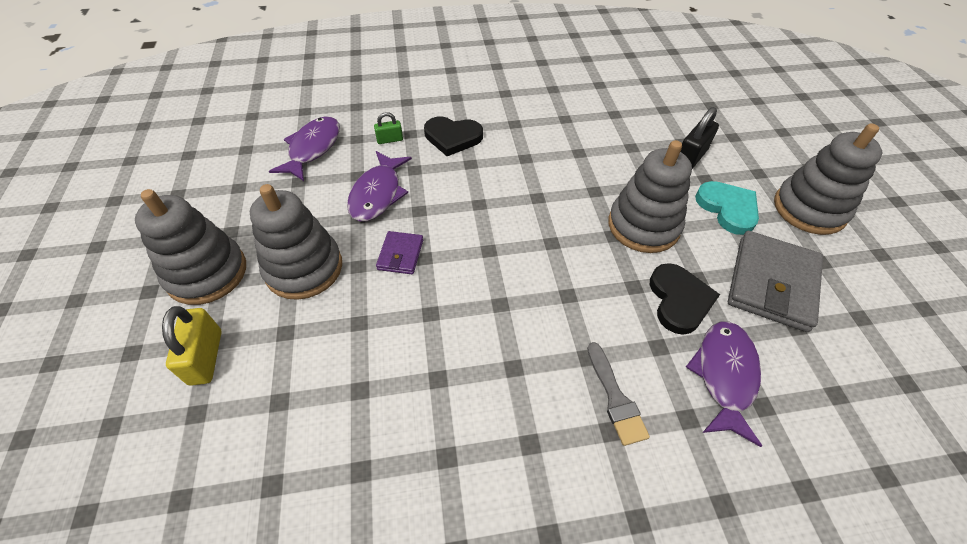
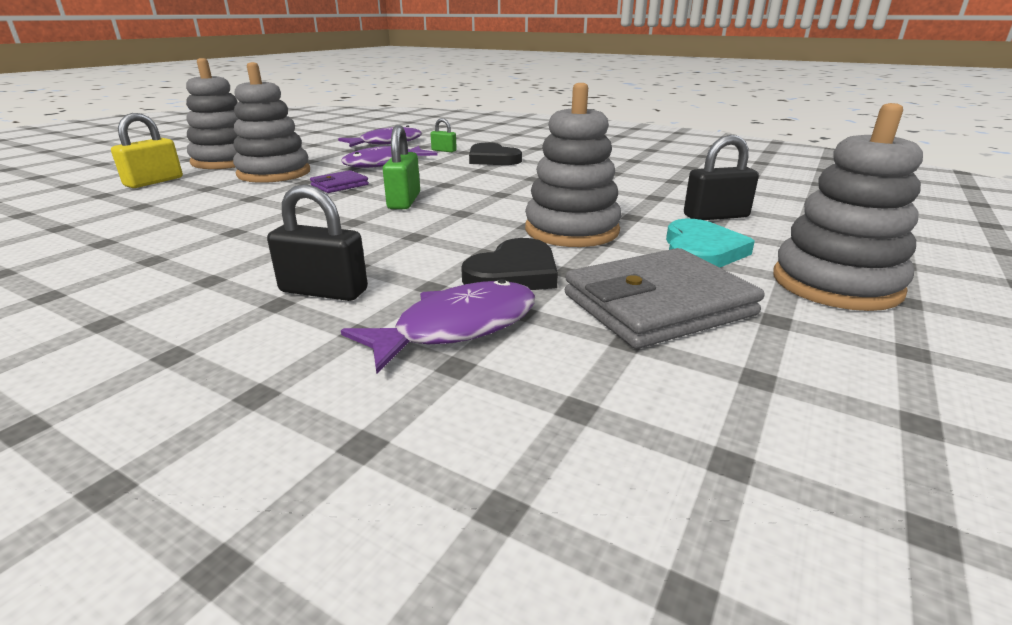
camera: 40 degrees right, 25 degrees down
(490, 250) = (404, 201): none -> green padlock
(615, 398) = (323, 291): grey brush -> black padlock

